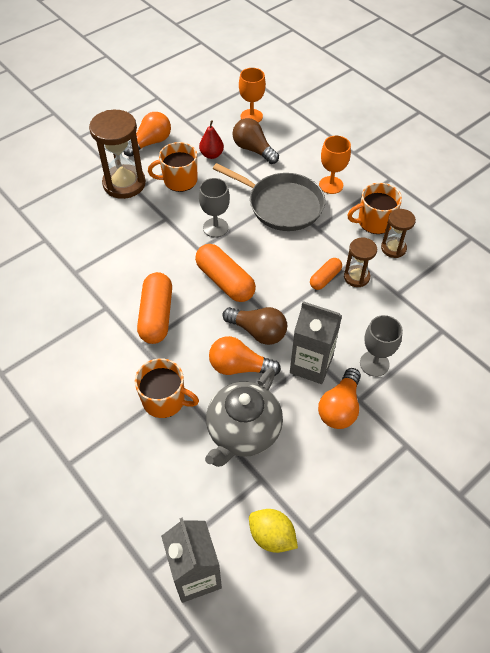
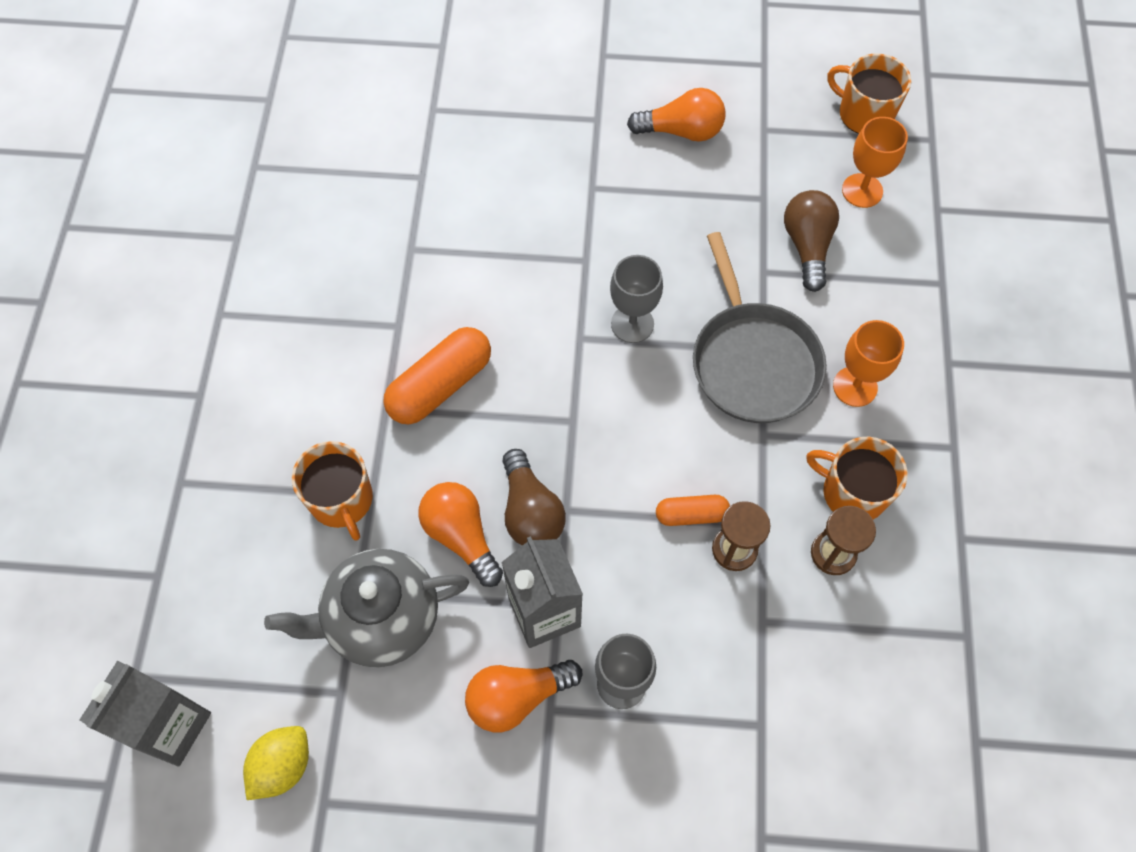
camera: 45 degrees right, 10 degrees up
(124, 184) = (587, 168): brown hourglass -> none
(179, 180) = (659, 217): orange mug -> orange mug (864, 114)
(211, 155) = (742, 210): red pear -> none
(225, 281) = (564, 409): orange capsule -> none
(272, 536) = (282, 766): yellow lemon -> yellow lemon turned 45 degrees clockwise

